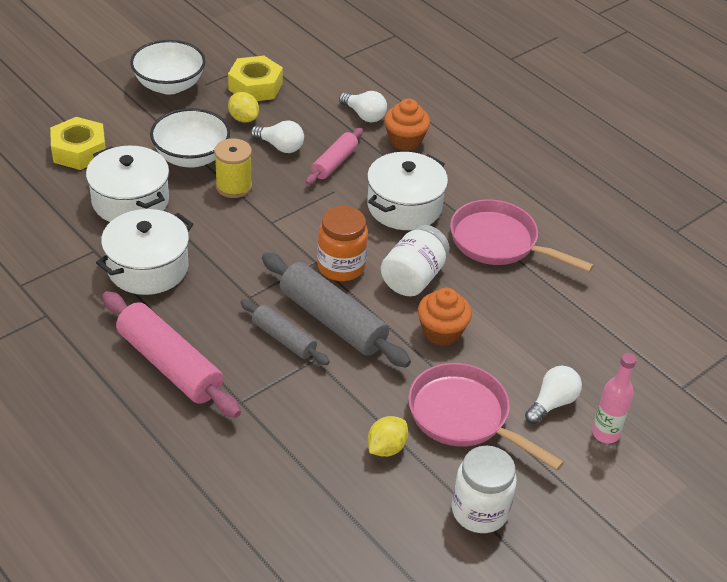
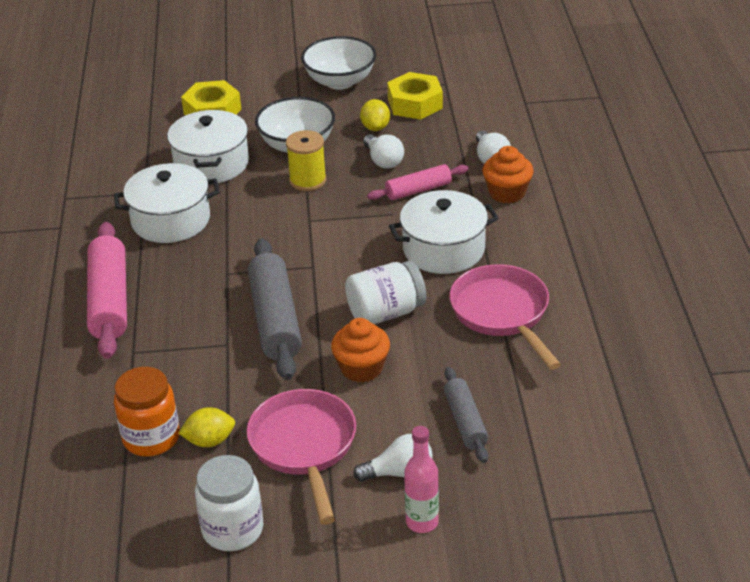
camera: 40 degrees right, 5 degrees down
(284, 339) = (219, 318): grey rolling pin -> grey rolling pin (465, 421)
(341, 266) = (330, 278): orange jar -> orange jar (151, 438)

